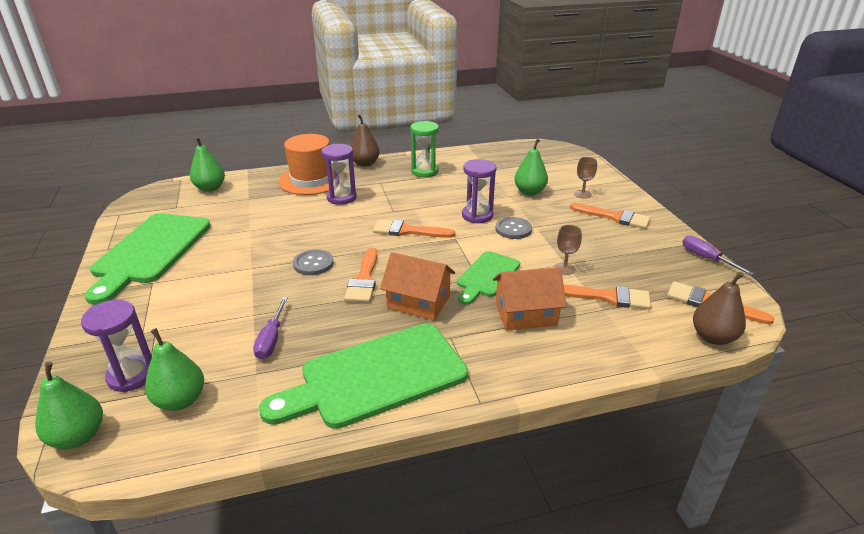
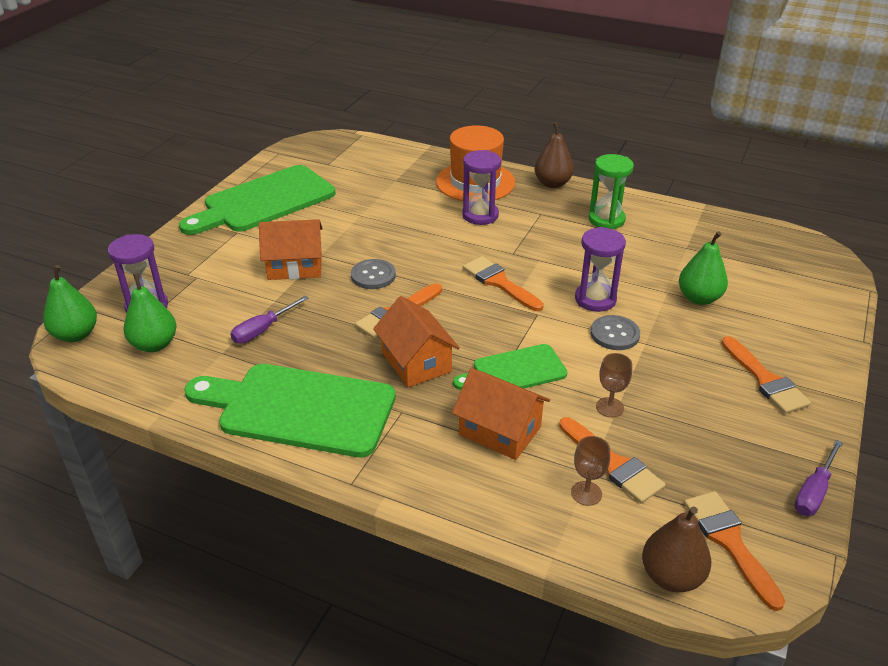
camera: 40 degrees right, 5 degrees up
(210, 188) = (375, 155): green pear -> none
(240, 284) = (295, 266): none -> orange house
(582, 194) = (766, 331): brown goblet -> brown goblet (586, 493)
(706, 258) = (814, 492): purple screwdriver -> purple screwdriver turned 150 degrees counterclockwise

